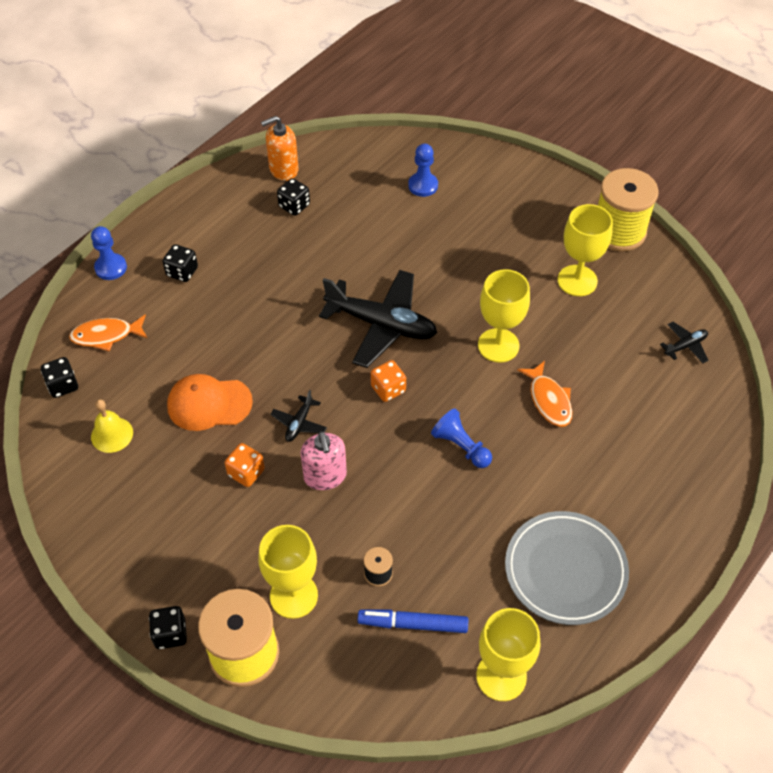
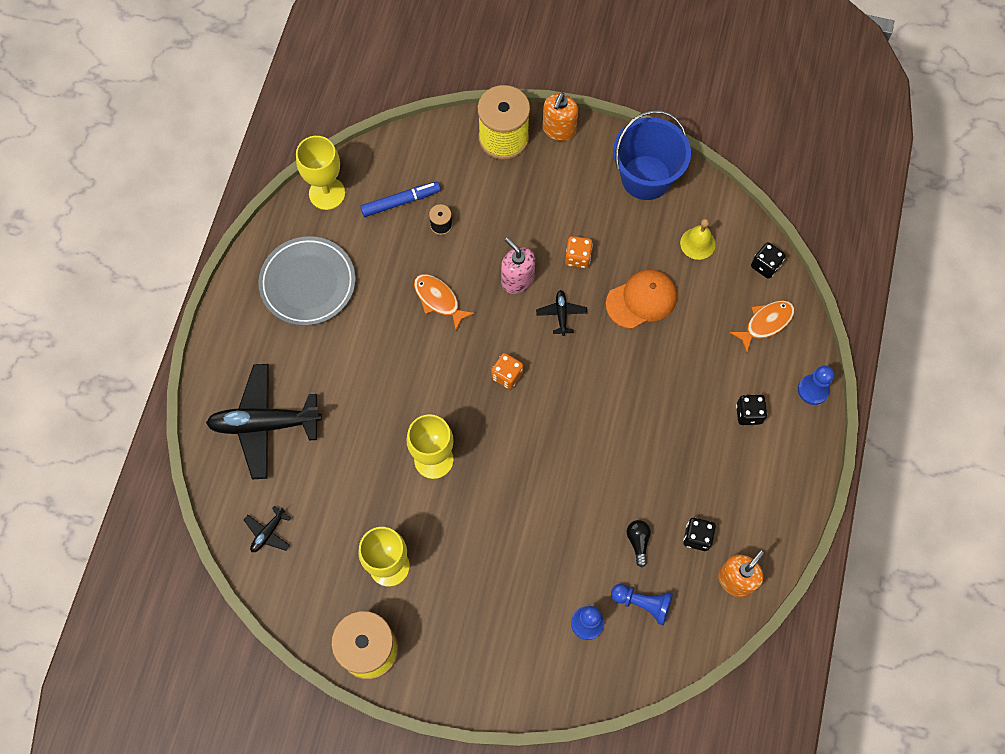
camera: 155 degrees right, 15 degrees up
(112, 528) = (646, 177): none -> blue bucket
(170, 634) = (559, 129): black dice -> orange soap dispenser
(293, 595) = (491, 186): yellow goblet -> none
(346, 220) = (638, 542): none -> black light bulb
(381, 325) = (544, 436): black plane -> black plane (265, 424)
(461, 446) = (425, 349): blue pawn -> blue pawn (643, 603)
(549, 400) = (370, 423): orange fish -> orange fish (438, 300)

